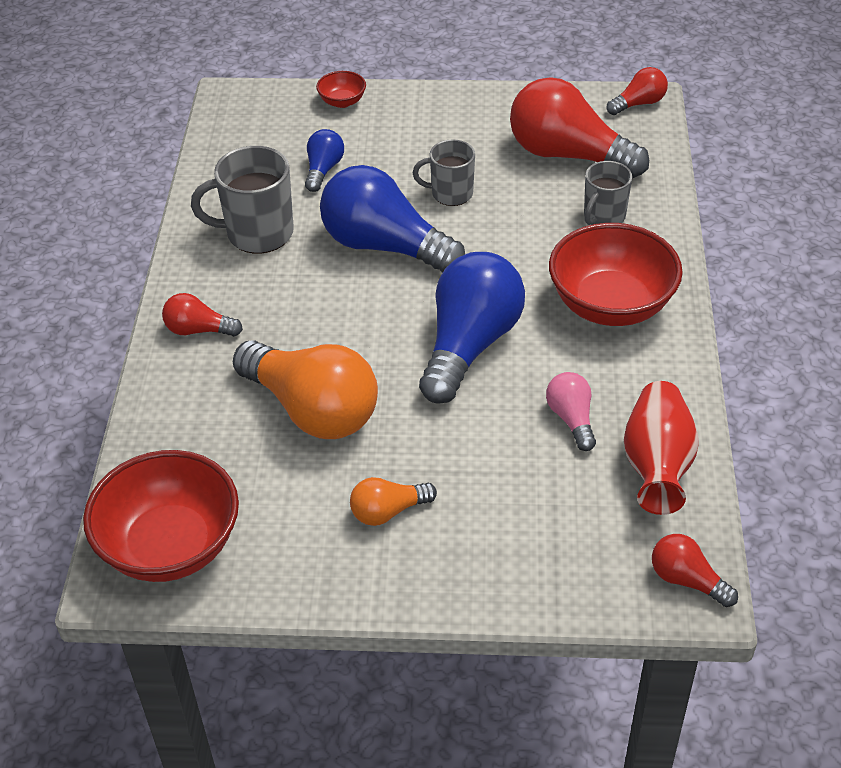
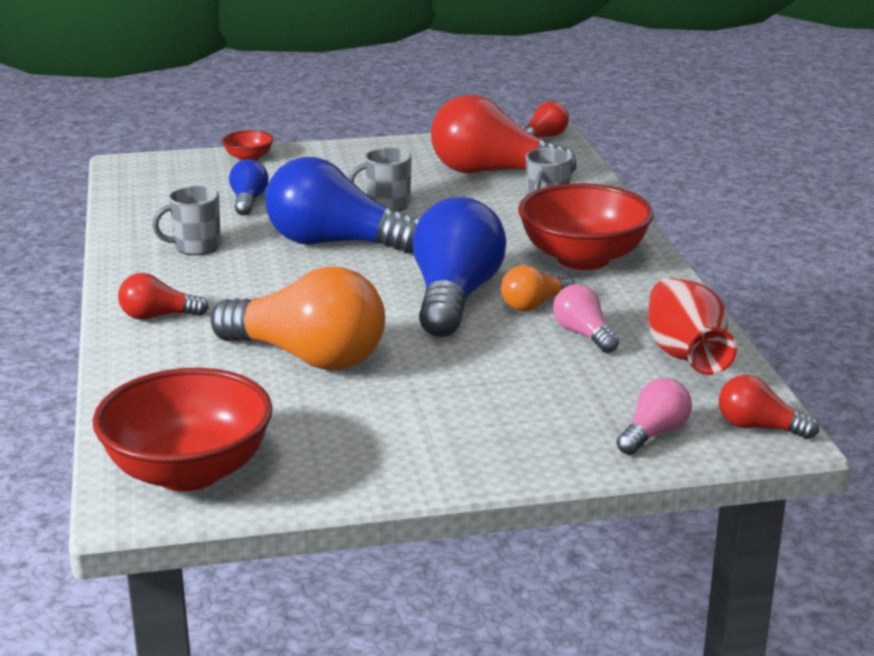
camera: 15 degrees left, 20 degrees down
(257, 233) = (196, 247): grey mug -> grey mug, size x0.63
(388, 511) = (423, 418): orange light bulb -> orange light bulb (534, 305)
(586, 571) = (654, 434): none -> pink light bulb

